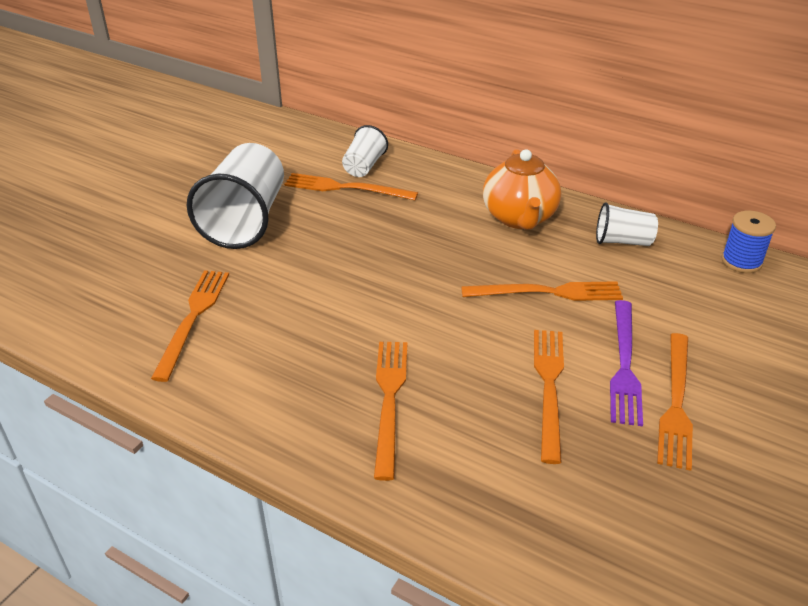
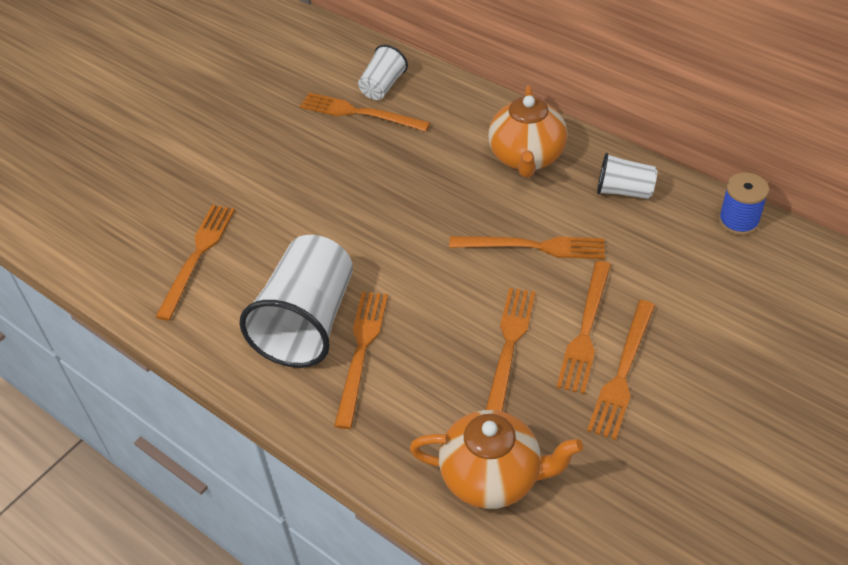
camera: 10 degrees right, 10 degrees up
(245, 220) = (257, 148): white cup -> white cup (307, 322)
(567, 520) = (492, 477): none -> orange teapot
(624, 365) = (586, 330): purple fork -> orange fork

